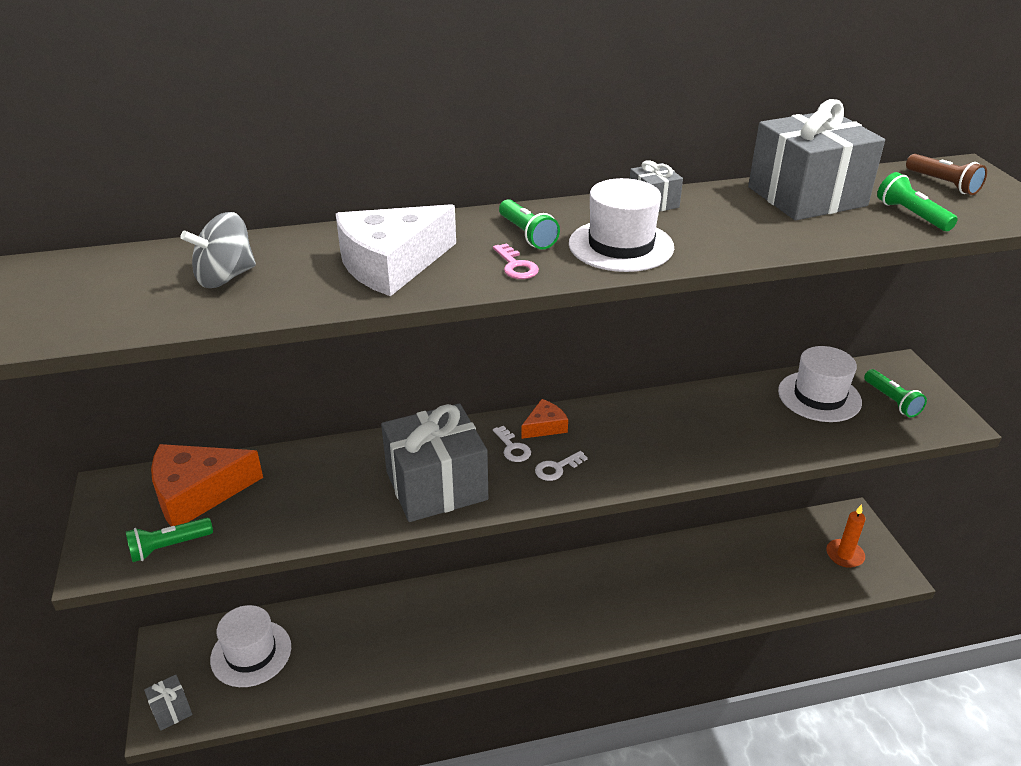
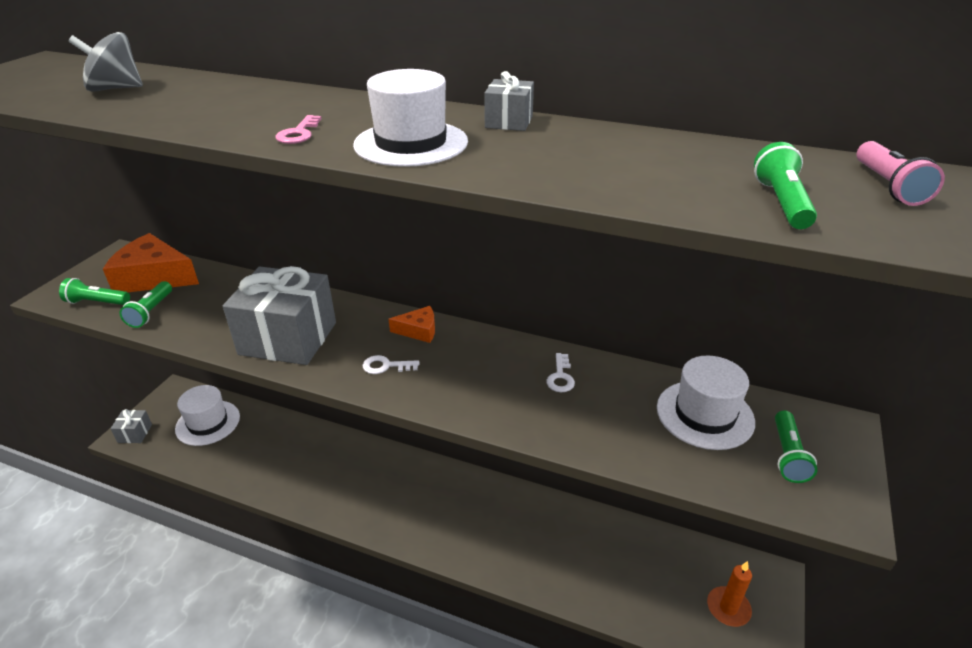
camera: 35 degrees right, 0 degrees up
(391, 264) = (221, 108): white cheese -> none
(512, 448) = (374, 336): white key -> white key (560, 377)
(527, 235) = (354, 116): green flashlight -> green flashlight (151, 312)
(806, 196) = (680, 155): grey gift -> none
(943, 184) = (888, 186): brown flashlight -> pink flashlight

